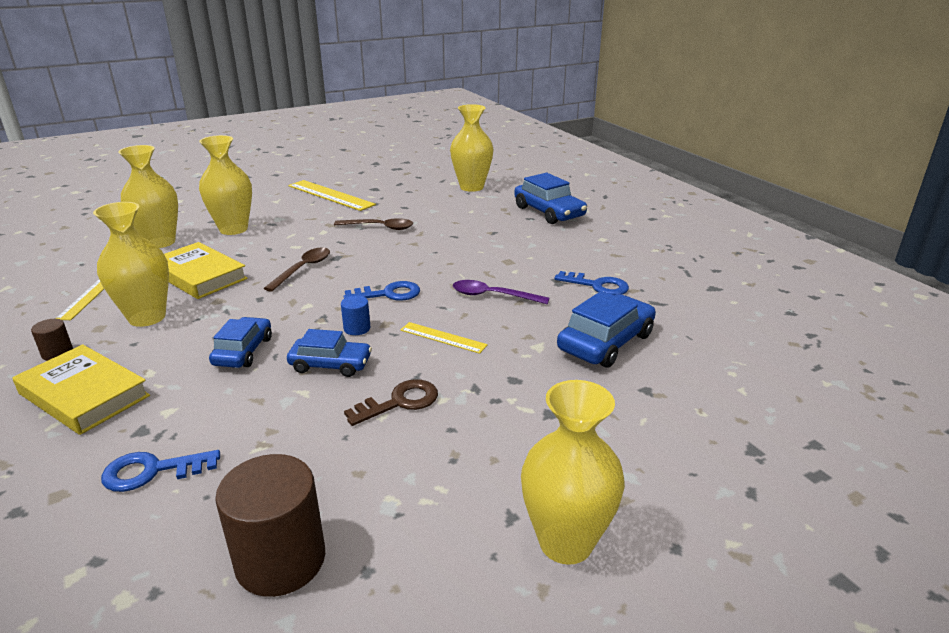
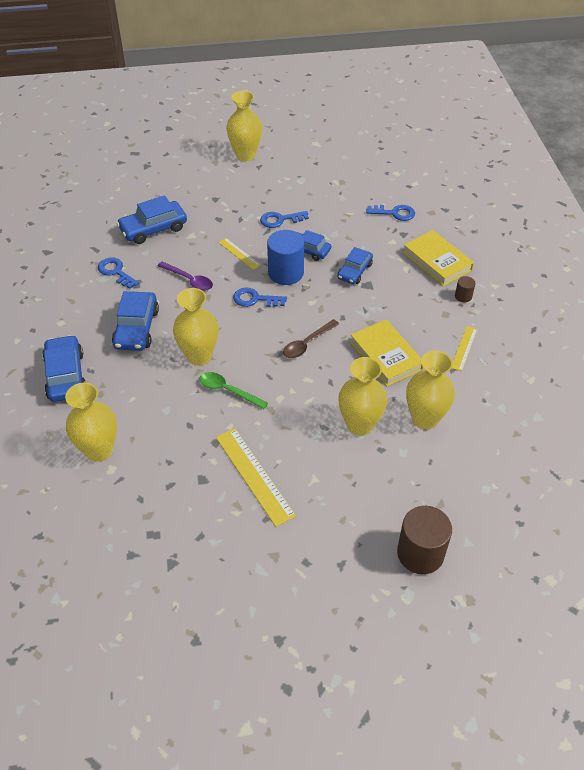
camera: 160 degrees left, 20 degrees up
(147, 317) = (416, 316): yellow vase -> yellow vase (199, 356)
(281, 560) = (344, 172): brown cylinder -> brown cylinder (420, 553)
(357, 328) = (285, 273): blue cylinder -> blue cylinder, size x2.13
(380, 227) = (228, 390): brown spoon -> green spoon
(400, 402) = (280, 220): brown key -> blue key
(515, 248) = (136, 328): none -> blue car

